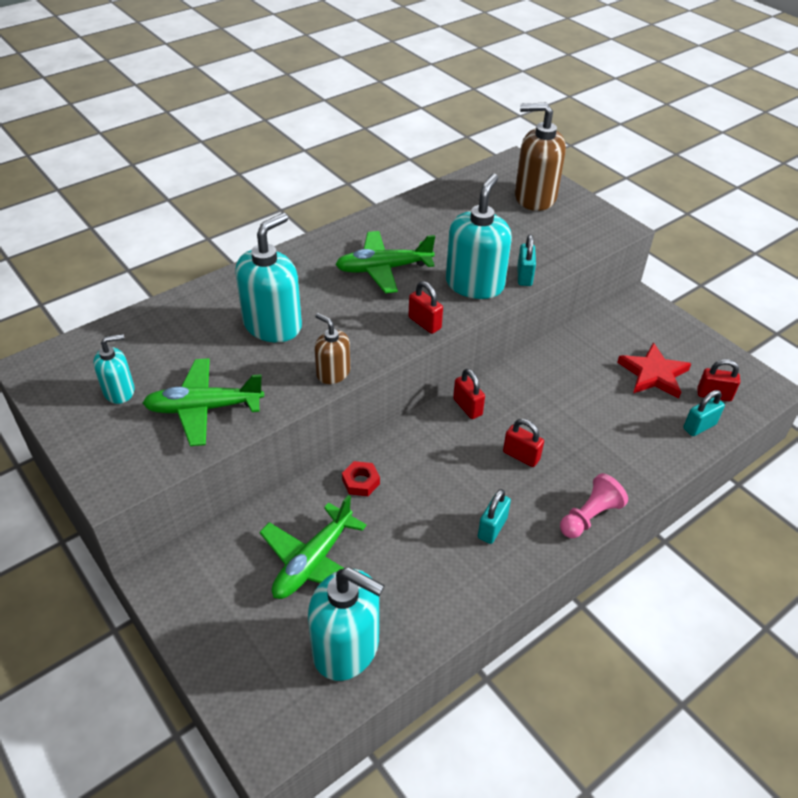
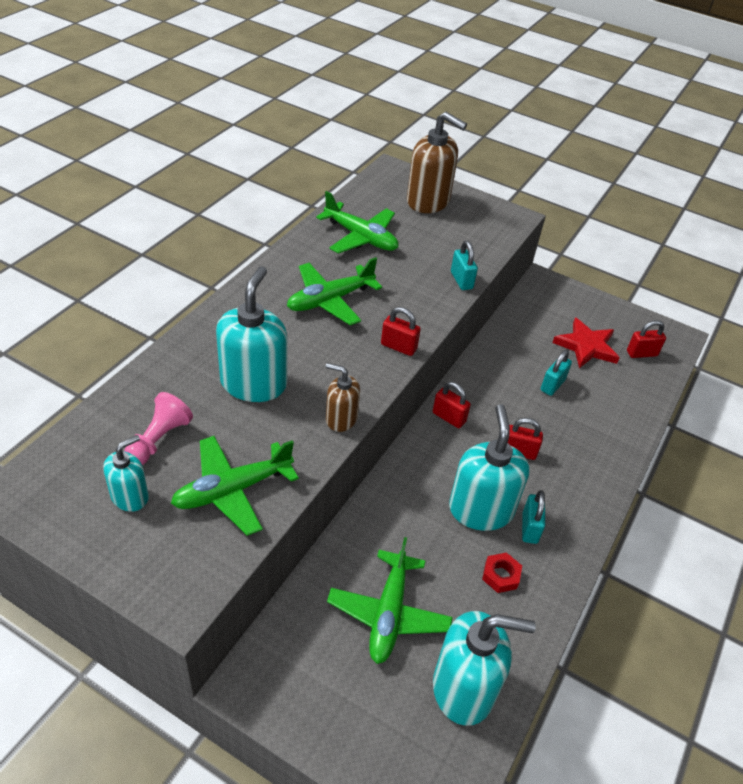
camera: 25 degrees left, 0 degrees up
(361, 482) = (391, 519): red nut -> red nut (501, 575)
(446, 218) = (361, 237): none -> green plane
(475, 284) = (422, 298): turquoise soap dispenser -> turquoise soap dispenser (481, 509)
(534, 197) = (428, 201): brown soap dispenser -> brown soap dispenser turned 135 degrees counterclockwise
(589, 516) = (602, 492): pink pawn -> pink pawn (159, 440)
(699, 426) = (645, 385): turquoise padlock -> turquoise padlock (552, 385)

